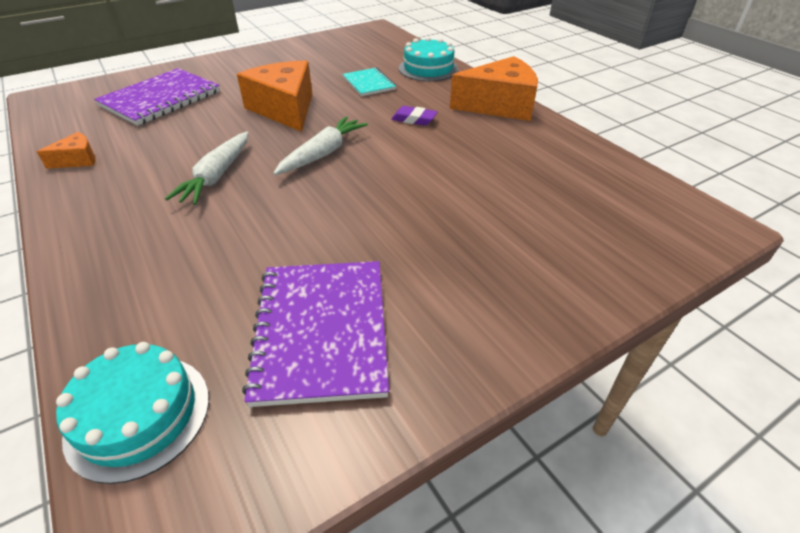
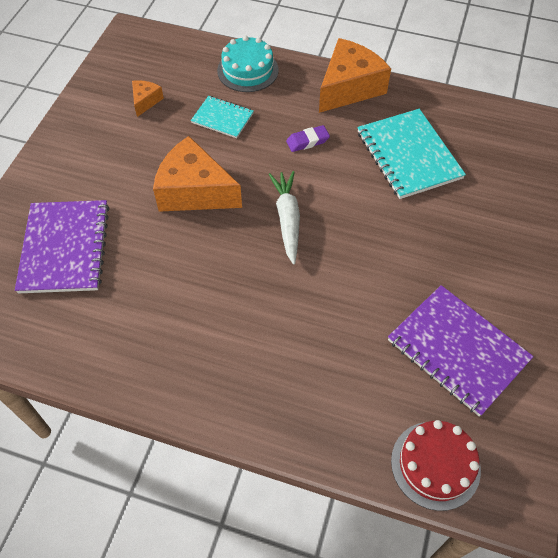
camera: 40 degrees left, 15 degrees up
(77, 160) = (106, 356): orange cheese -> orange cheese (145, 101)
(138, 415) = (435, 465): turquoise cake -> red cake
(217, 176) = (242, 292): white carrot -> none
(494, 164) = (408, 155): none -> turquoise notebook

